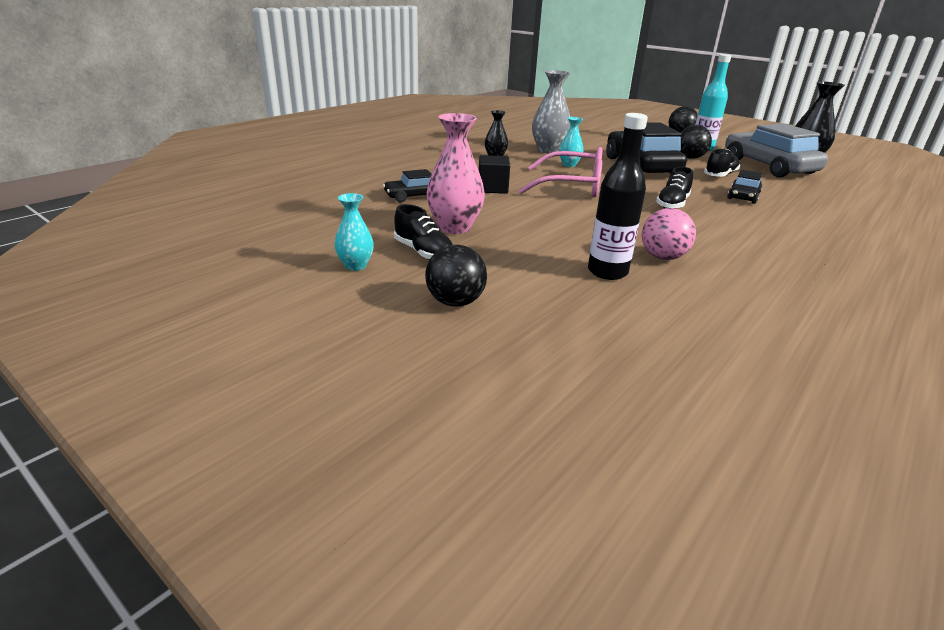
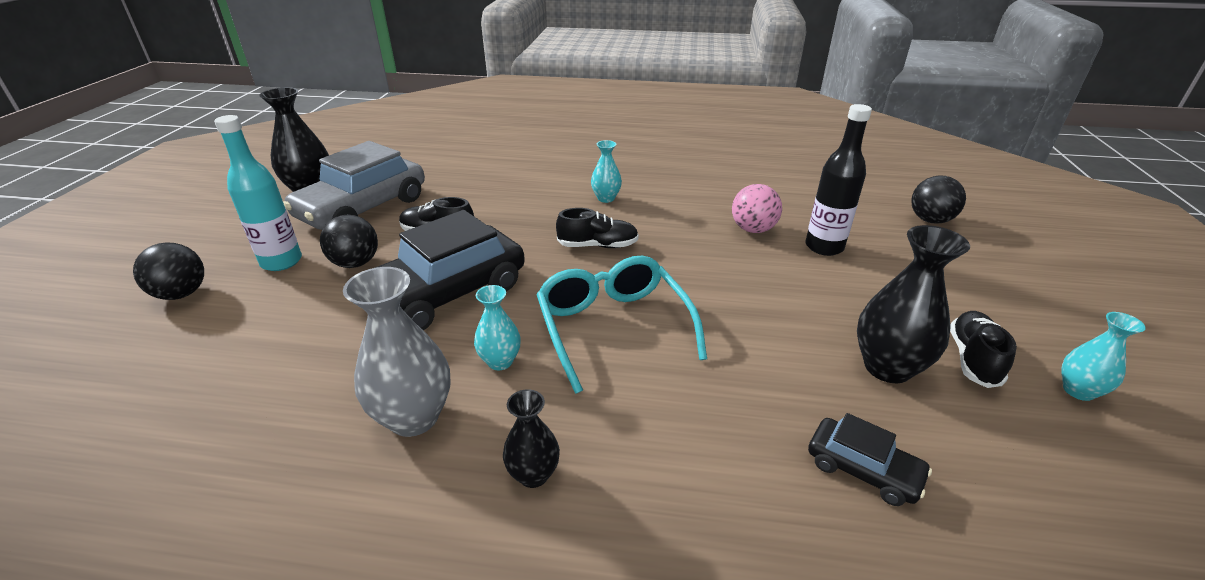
camera: 120 degrees left, 5 degrees up
(454, 227) = (887, 367): pink vase -> black vase
(455, 302) = (1000, 299): black ball -> black ball (930, 220)
(492, 188) = (714, 397): black cube -> none
(572, 186) = (613, 327): pink glasses -> turquoise glasses
(743, 196) = (518, 212): black car -> none
(759, 225) = (606, 198): none -> turquoise vase

